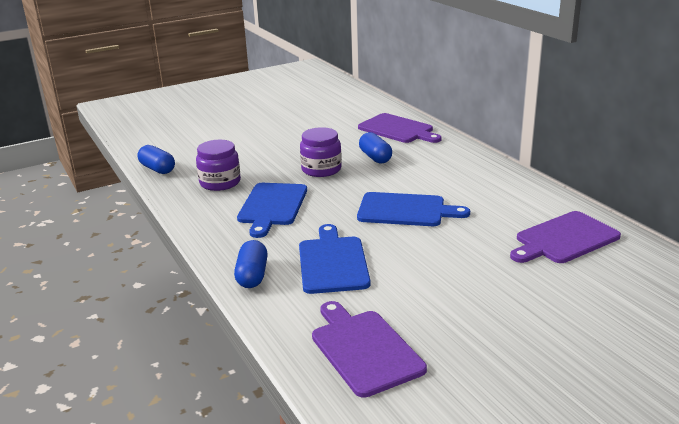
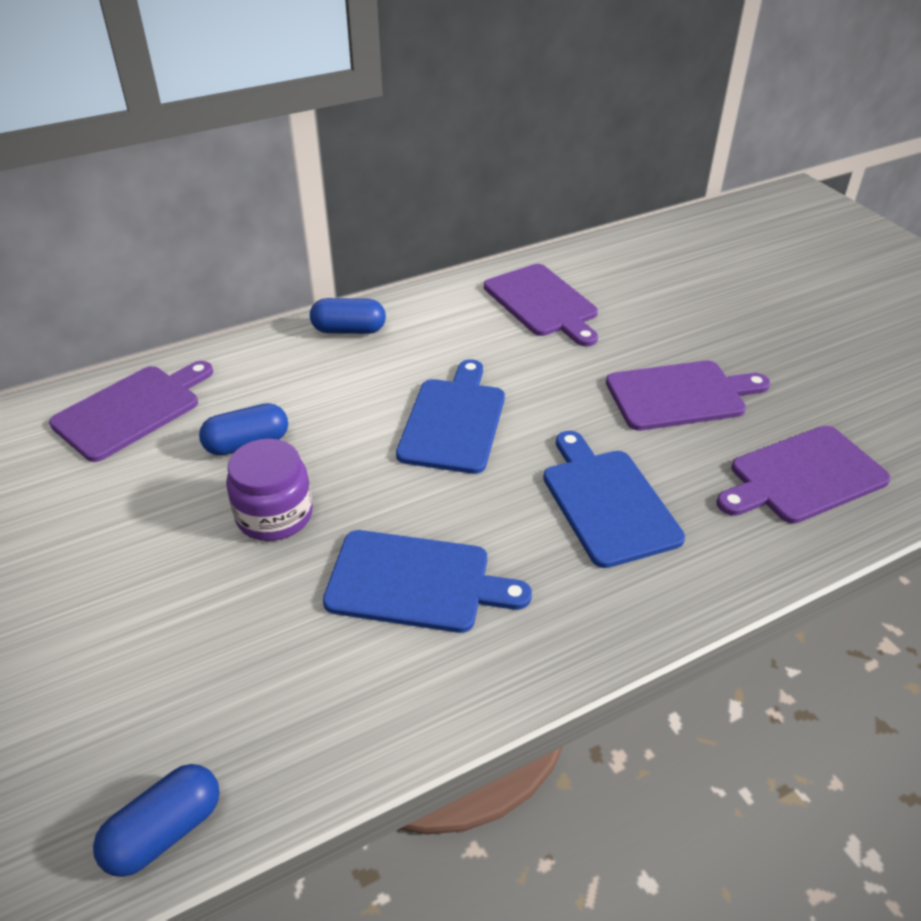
camera: 90 degrees left, 15 degrees up
(220, 182) = (288, 678): purple jar -> none
(252, 275) = (653, 596): blue capsule -> blue capsule (349, 330)
(332, 262) = (607, 502): blue cutting board -> blue cutting board turned 75 degrees clockwise
(457, 298) = (680, 395): none -> purple cutting board

